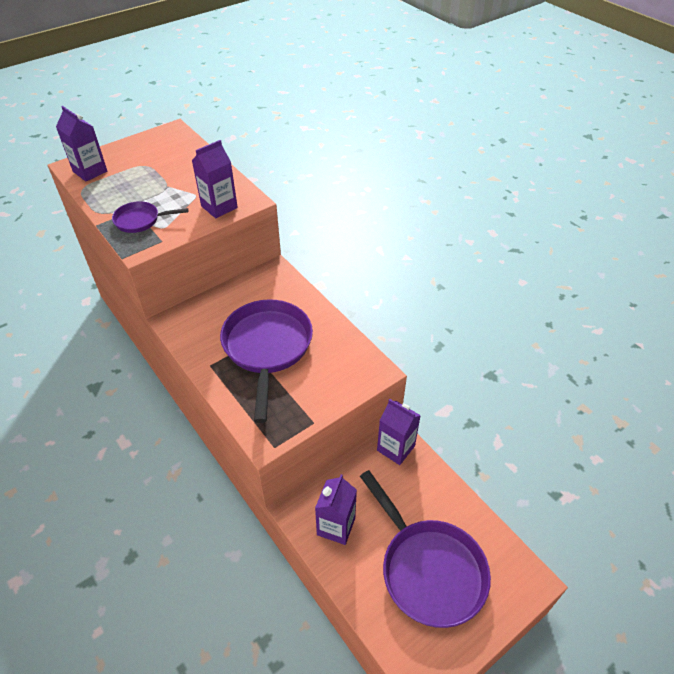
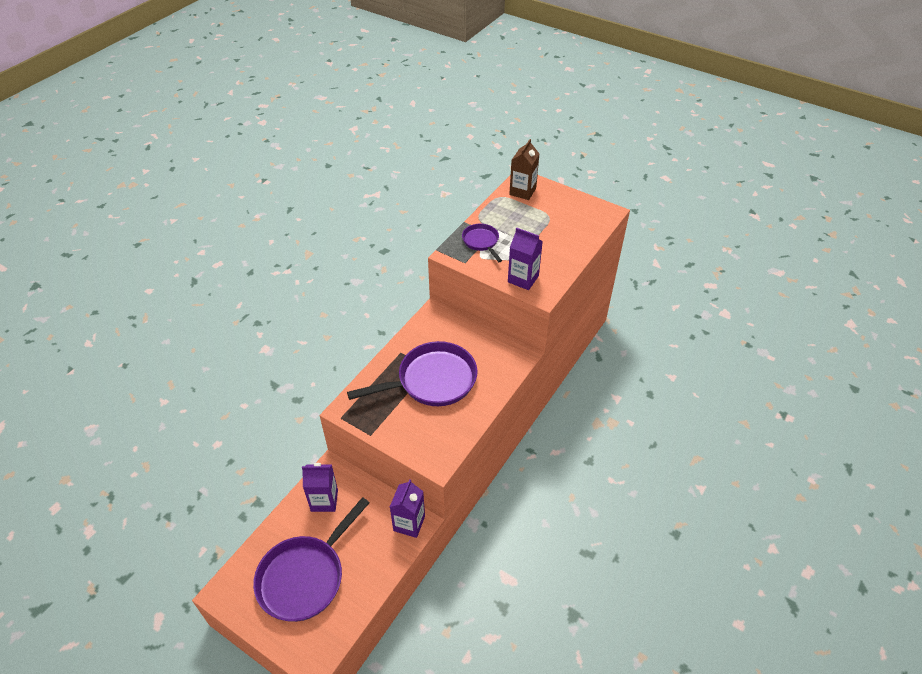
camera: 70 degrees right, 0 degrees up
(90, 171) = (522, 191): purple carton -> brown carton

